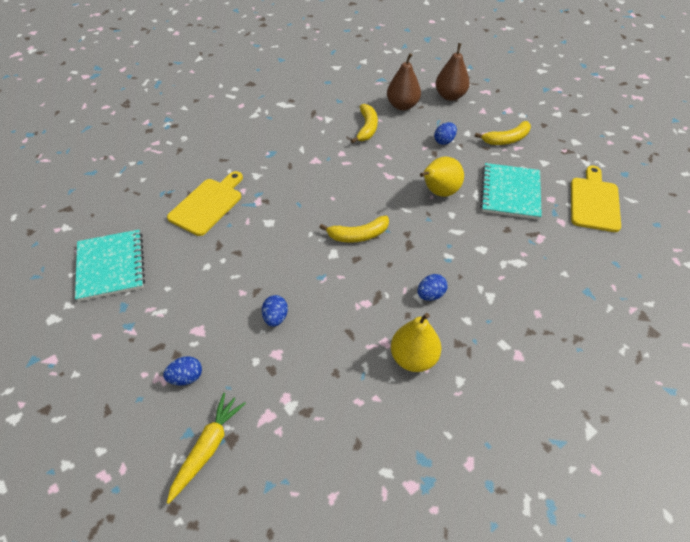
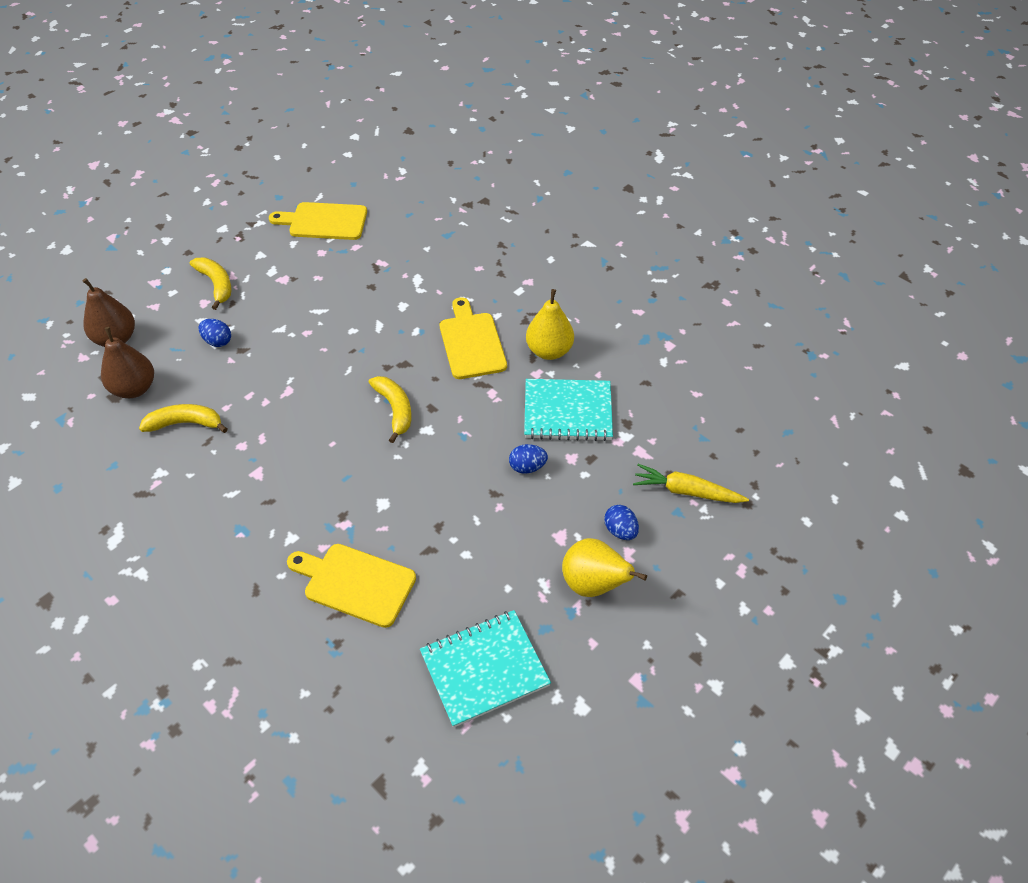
camera: 100 degrees left, 0 degrees up
(430, 295) = (471, 342): blue egg -> yellow cutting board
(439, 192) = (316, 342): yellow pear -> yellow pear (593, 584)
(510, 192) = (313, 283): turquoise notebook -> turquoise notebook (567, 412)

